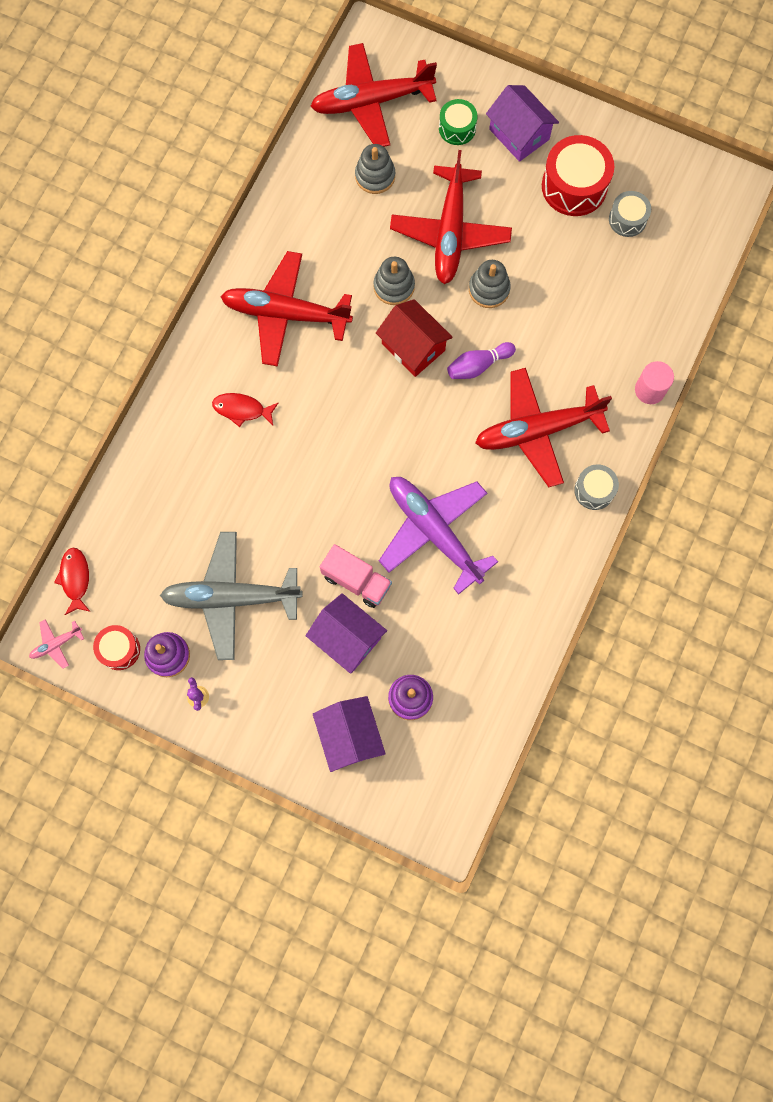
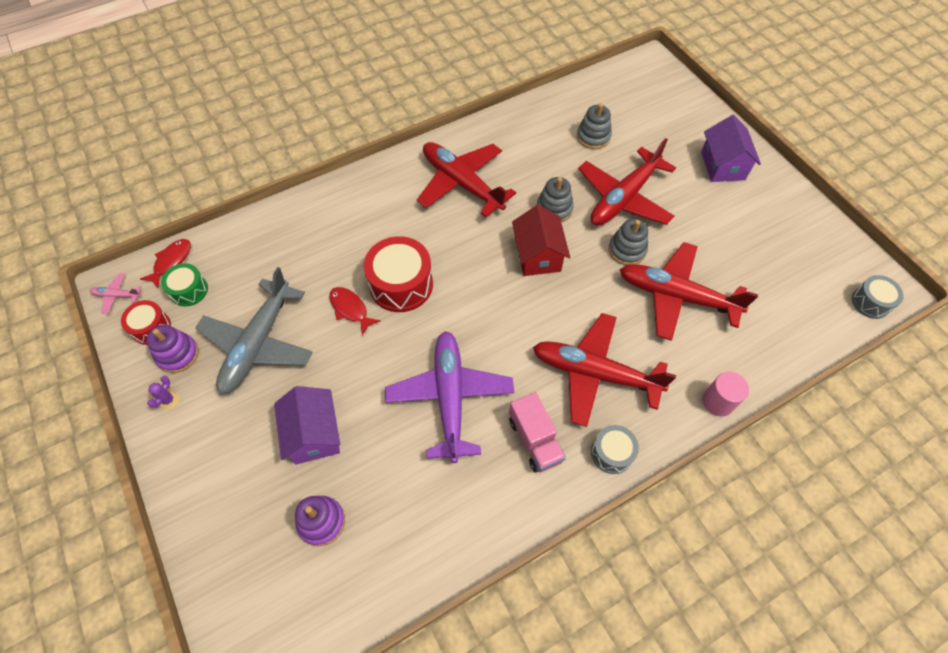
camera: 35 degrees right, 15 degrees down
(231, 597) = (258, 344): grey plane -> grey plane turned 105 degrees counterclockwise
(242, 409) = (380, 224): red fish -> red fish (350, 309)
(349, 736) = (246, 518): purple house -> none
(356, 580) = (359, 394): pink truck -> pink truck (535, 440)
(371, 102) = (624, 95): red plane -> red plane (676, 296)
(457, 128) = (676, 139): green drum -> green drum (189, 290)
(478, 365) = (579, 297): purple bowling pin -> none
(574, 186) = (746, 219): red drum -> red drum (401, 284)
(627, 219) = (778, 264): grey drum -> grey drum (870, 302)

